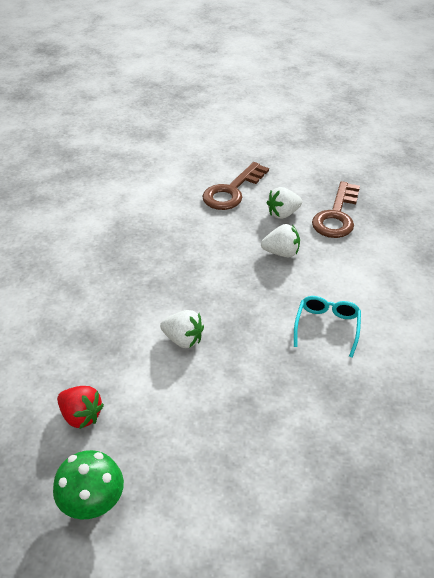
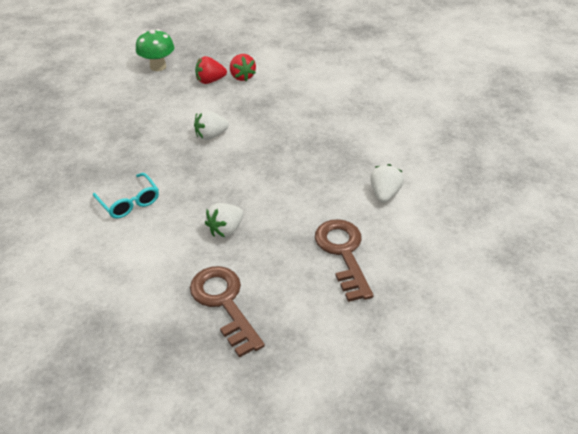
camera: 130 degrees right, 0 degrees up
(46, 391) = (242, 77): none -> red strawberry
(283, 214) = (271, 266): white strawberry -> white strawberry (384, 194)

